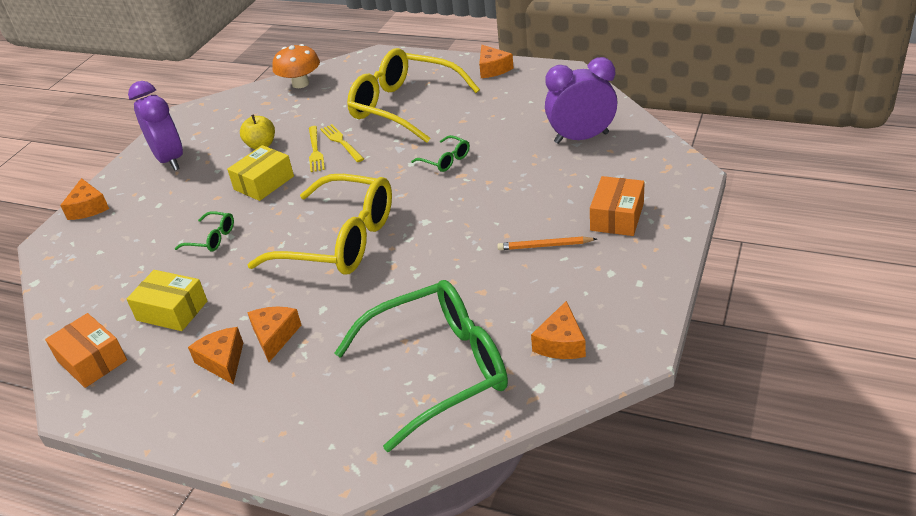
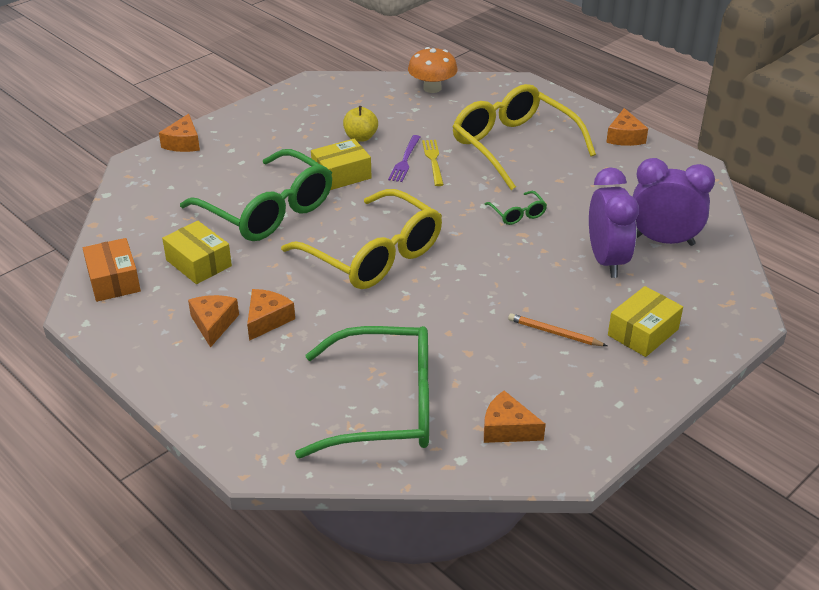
camera: 20 degrees right, 0 degrees up
(170, 160) = (274, 122): purple clock -> purple clock (607, 260)
(211, 238) = (267, 210): green glasses -> green glasses, size x2.44
(315, 151) = (405, 160): yellow fork -> purple fork
(561, 343) = (507, 428): orange cheese -> orange cheese turned 75 degrees clockwise
(617, 217) = (643, 332): orange box -> yellow box

